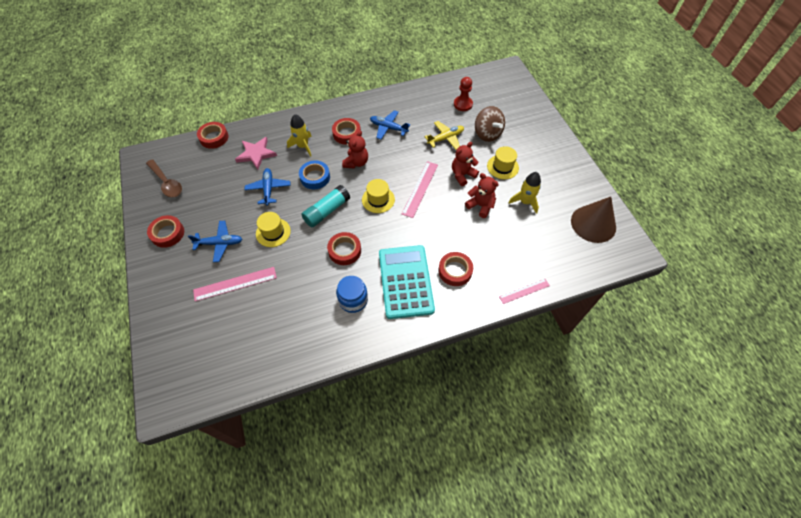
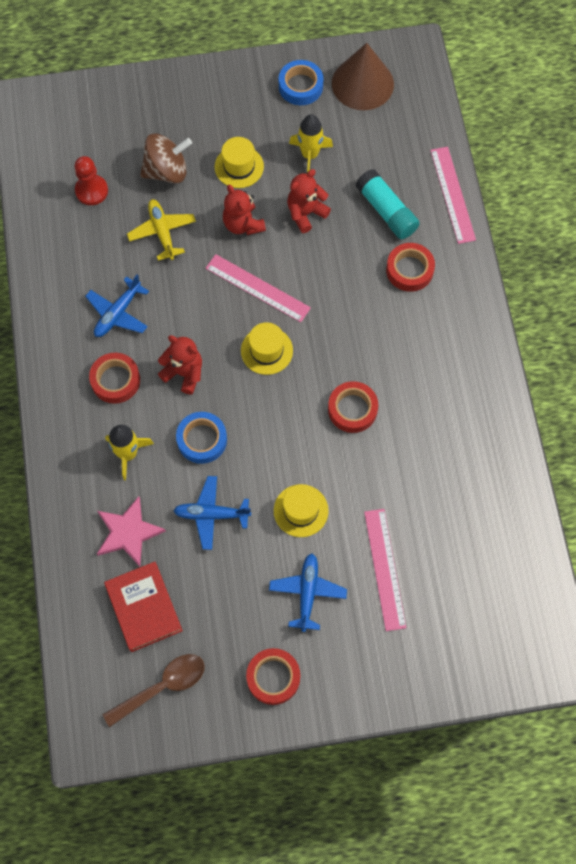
camera: 80 degrees left, 10 degrees up
(212, 168) = (144, 608): none -> red book
(214, 138) = (70, 607): red tape -> none
(326, 211) = (274, 428): turquoise glue stick -> turquoise glue stick (386, 211)
(353, 300) = (435, 407): blue jar -> none
(405, 281) = (416, 335): turquoise calculator -> none
(524, 291) = (452, 194): pink ruler -> pink ruler, size x1.54
(575, 189) = (300, 86): none -> blue tape

